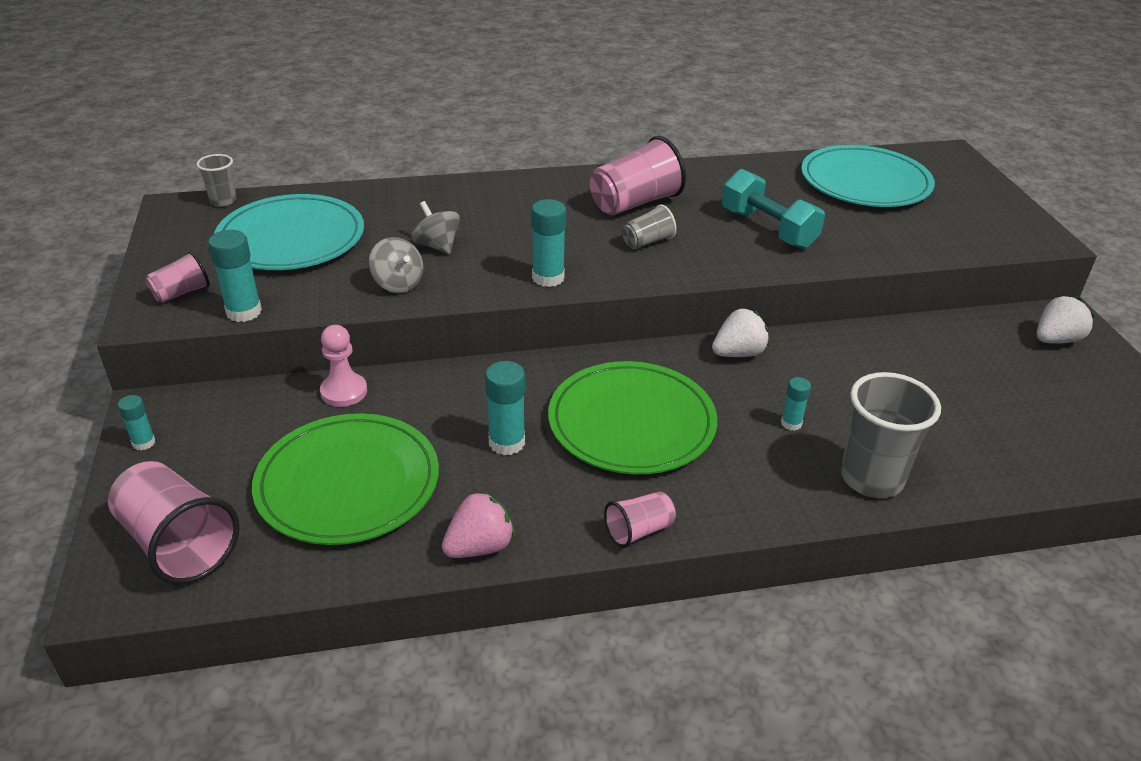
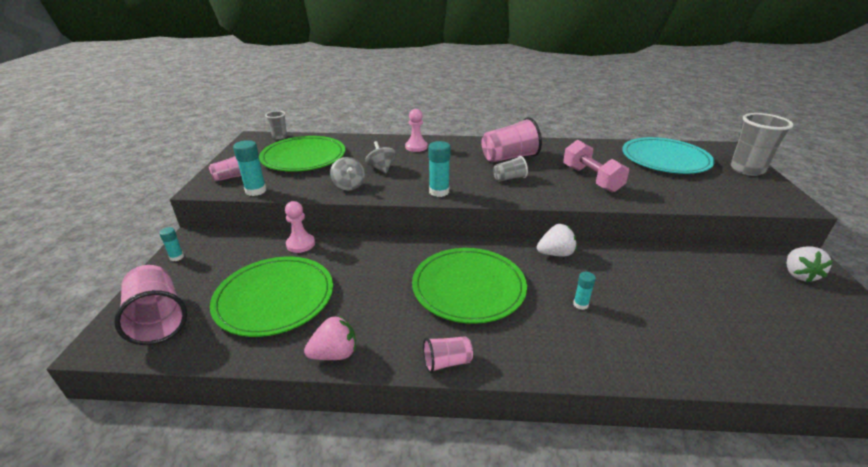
camera: 15 degrees right, 5 degrees down
(291, 238) = (303, 157): turquoise plate -> green plate
(476, 198) = (416, 147): none -> pink pawn
(506, 442) = (382, 288): turquoise glue stick -> none
(768, 229) = (591, 179): turquoise dumbbell -> pink dumbbell
(871, 478) = (633, 353): grey cup -> grey cup (746, 169)
(1055, 340) = (798, 274): white strawberry -> white strawberry turned 120 degrees clockwise

